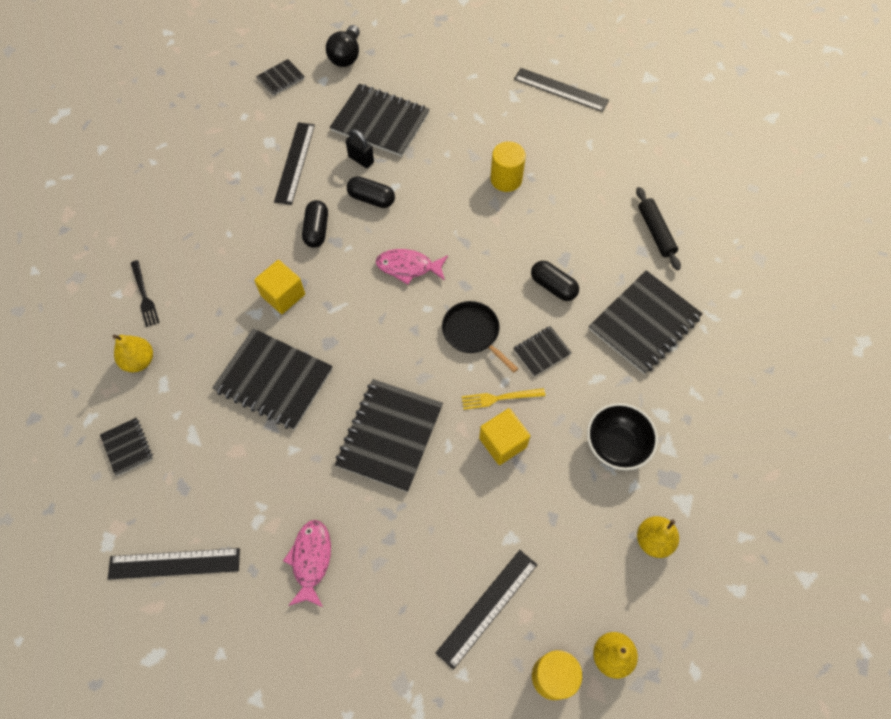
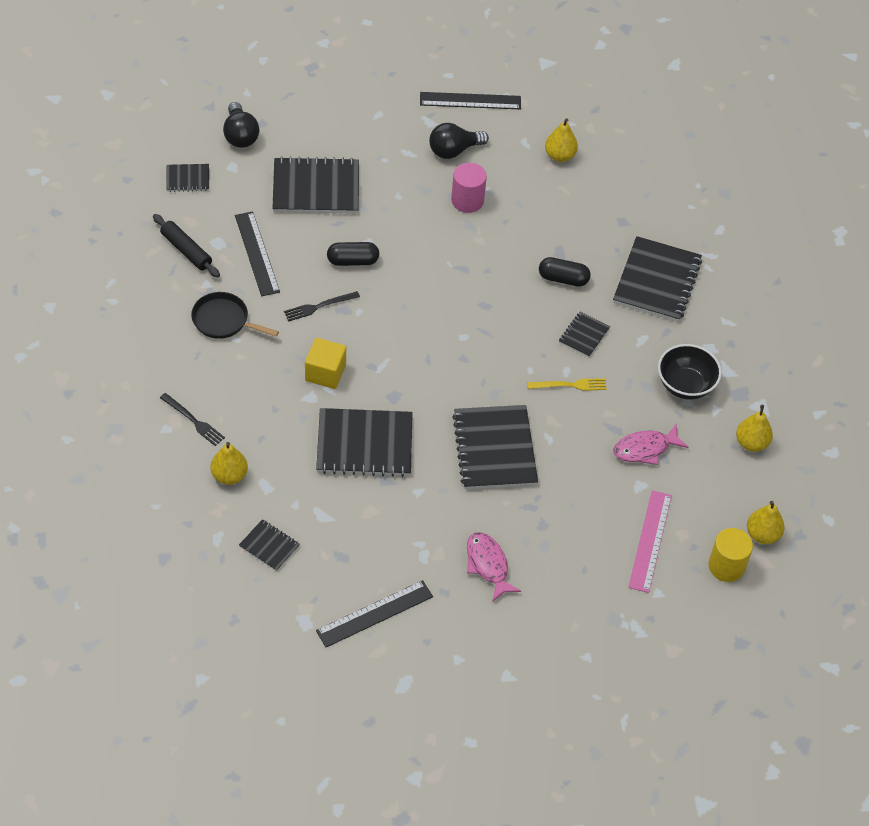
camera: 30 degrees left, 10 degrees down
(280, 78) = (188, 179): black notebook -> black notebook turned 60 degrees clockwise
(316, 230) = (319, 306): black capsule -> black fork
(361, 159) = (319, 229): black padlock -> none
(408, 267) = (425, 308): pink fish -> pink fish (645, 449)
(473, 333) = (516, 342): black pan -> black pan (223, 320)
(487, 608) = (650, 541): black ruler -> pink ruler
(499, 398) = (569, 385): yellow fork -> yellow fork turned 150 degrees counterclockwise
(503, 442) = (592, 418): yellow cube -> none
(506, 179) = (467, 200): yellow cylinder -> pink cylinder
(520, 129) = (454, 150): none -> black light bulb
(615, 166) = (559, 156): none -> yellow pear
(655, 232) = (626, 201): black rolling pin -> black rolling pin (186, 250)

